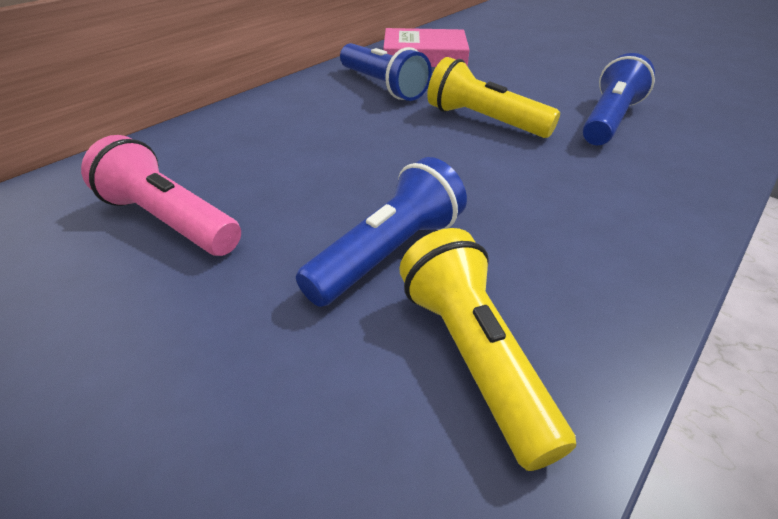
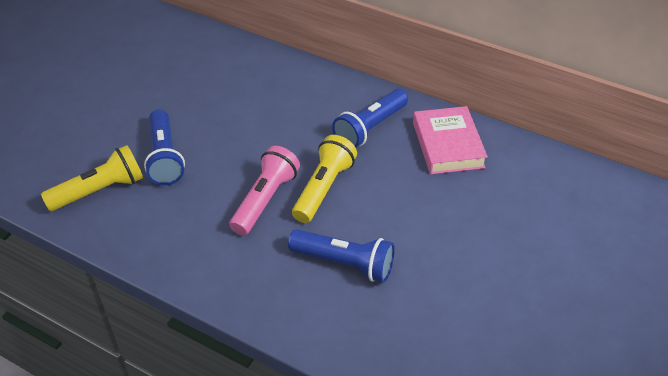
camera: 80 degrees right, 5 degrees up
(169, 220) = (184, 80): pink flashlight -> pink flashlight (265, 200)
(388, 253) = (164, 157): blue flashlight -> blue flashlight turned 45 degrees clockwise

